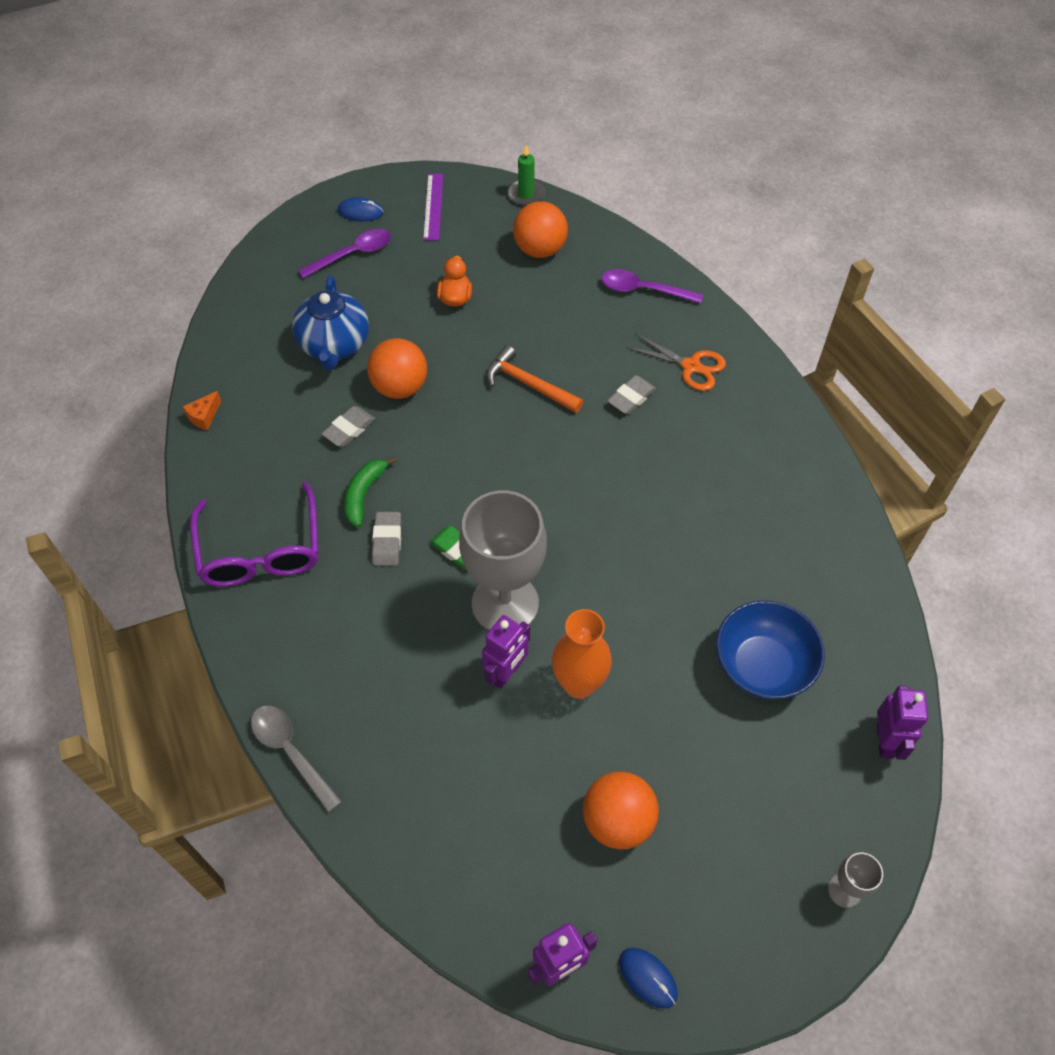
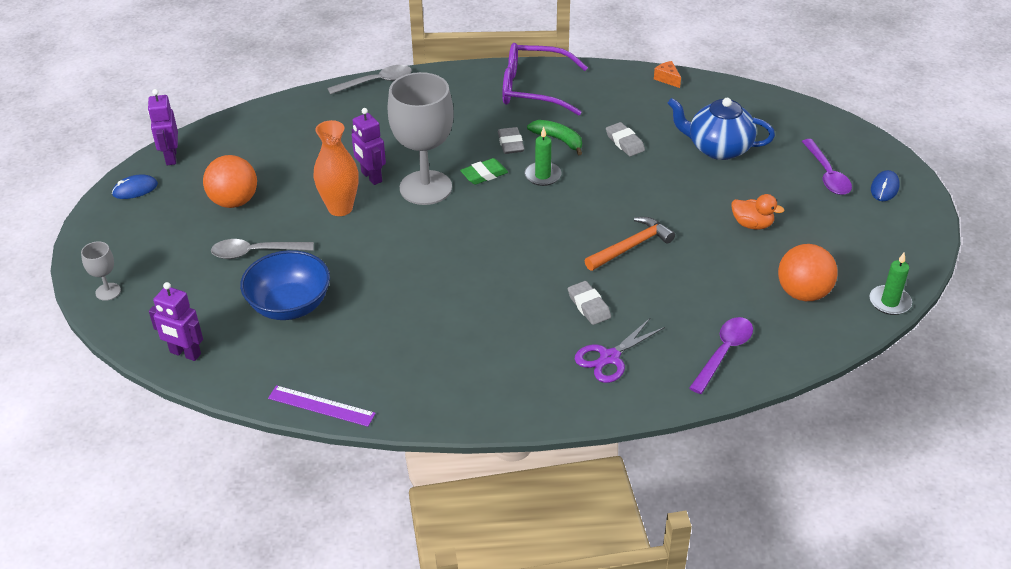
camera: 110 degrees right, 15 degrees down
(387, 541) = (510, 144): grey eraser -> grey eraser turned 60 degrees clockwise
(400, 387) = (658, 174): orange ball -> none
(433, 206) = (883, 234): purple ruler -> purple ruler (321, 406)
(439, 491) = (542, 175): none -> green candle
(691, 366) = (609, 358): orange scissors -> purple scissors
(697, 745) = (255, 252): none -> grey spoon

